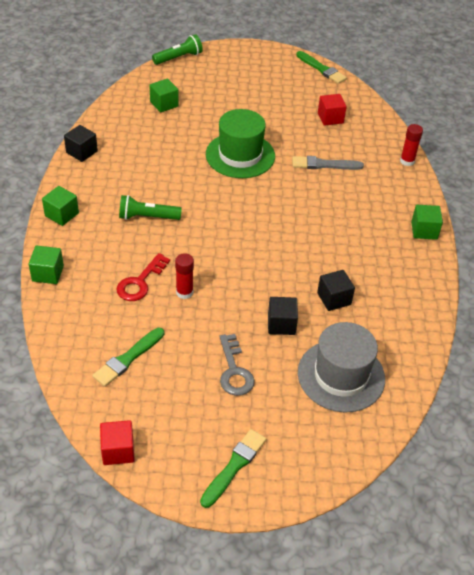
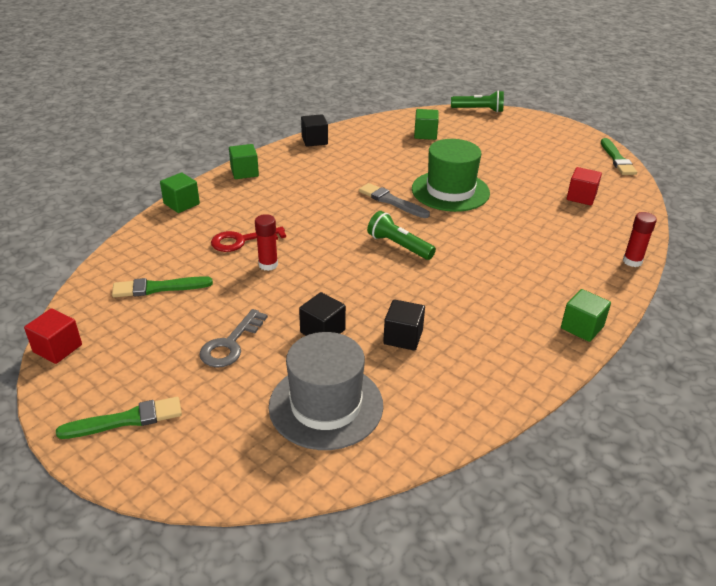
camera: 40 degrees right, 10 degrees down
(147, 217) = (309, 200): green flashlight -> green flashlight (399, 246)
(324, 165) = (529, 228): grey brush -> grey brush (391, 201)

